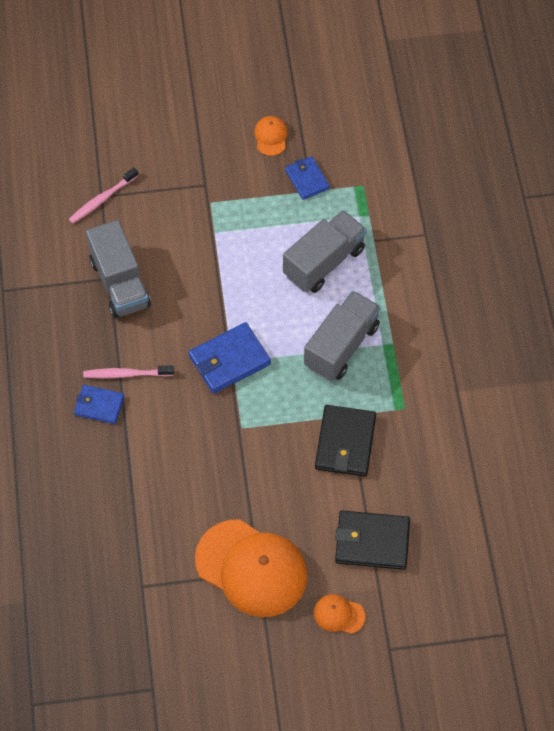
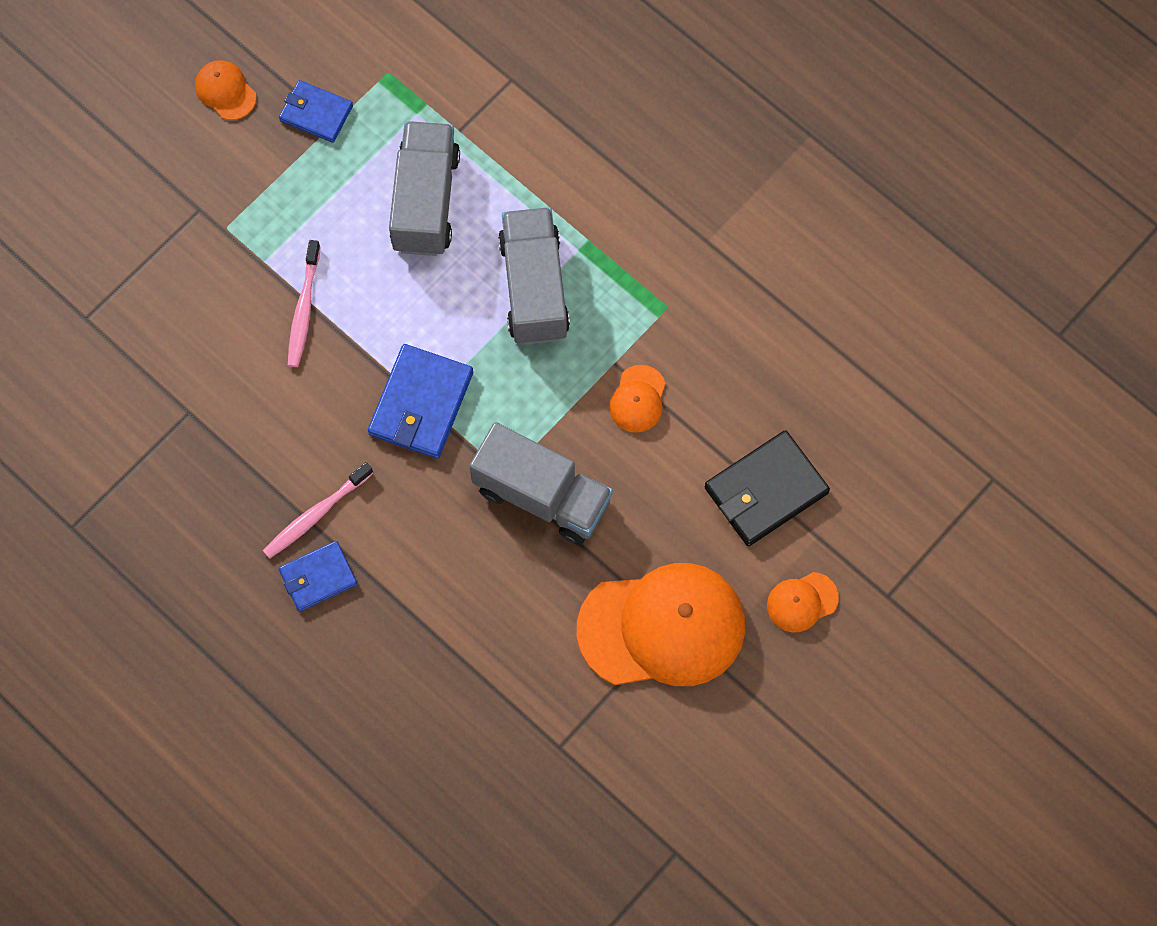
camera: 40 degrees left, 10 degrees up
(102, 199) = (90, 322): pink toothbrush -> pink toothbrush (303, 309)
(120, 283) = (207, 410): grey truck -> grey truck (542, 495)
(345, 443) = (638, 399): black wallet -> orange cap

